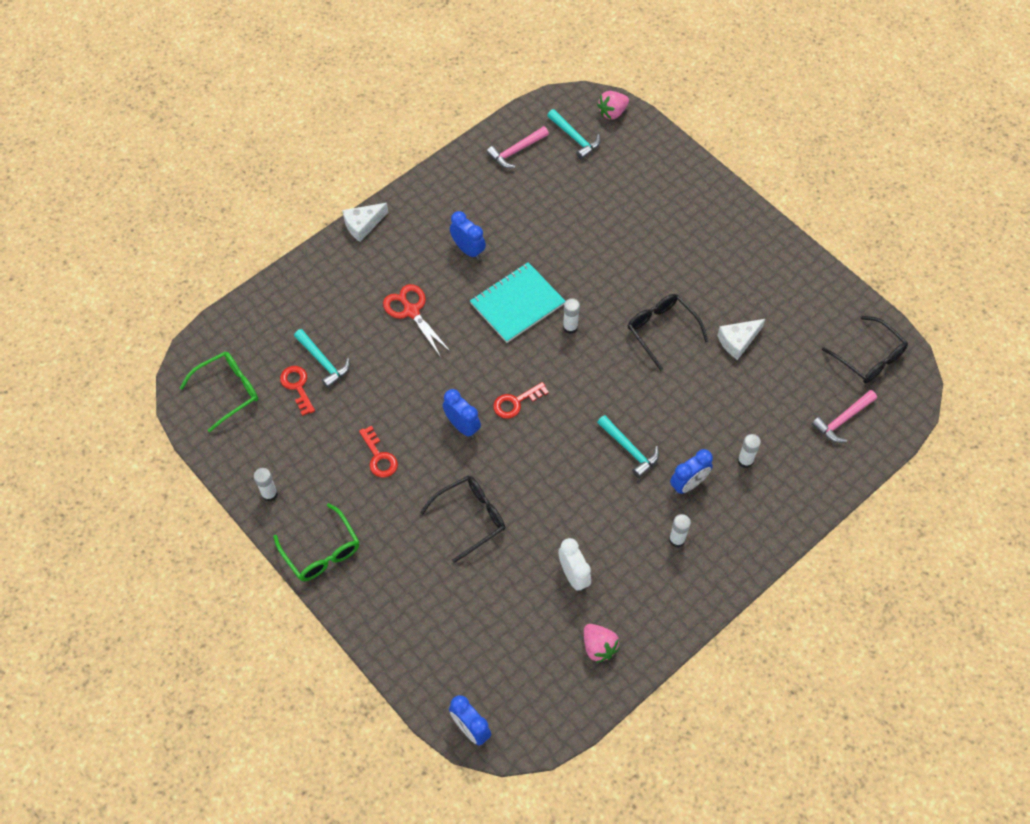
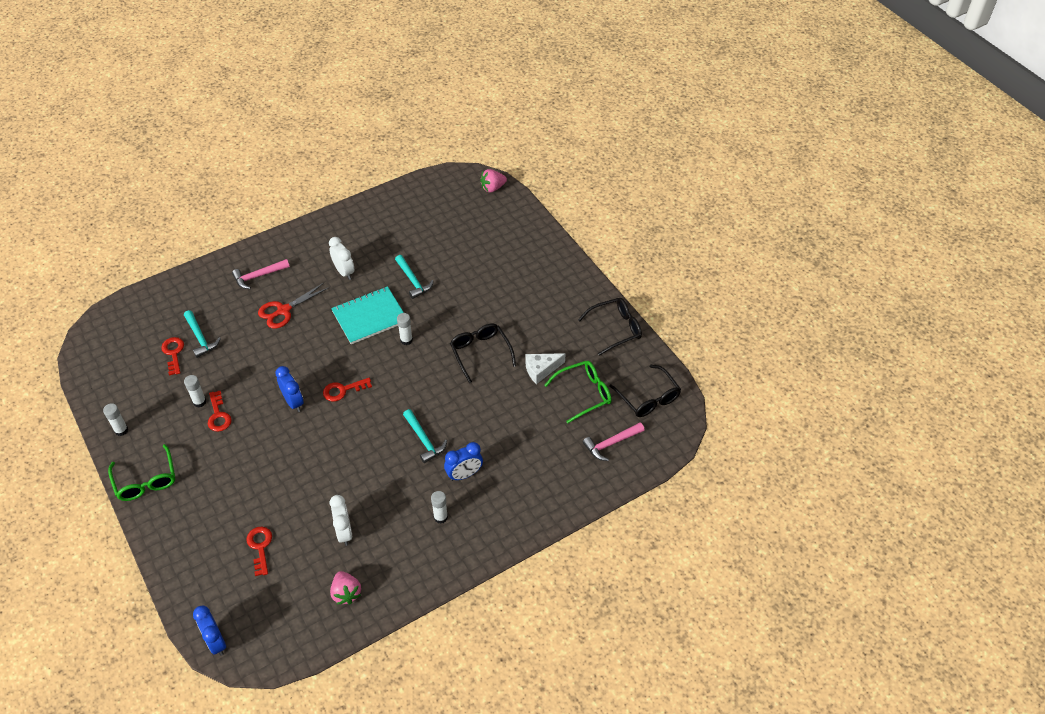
camera: 10 degrees right, 10 degrees down
(228, 391) = (118, 349): green glasses -> green glasses (584, 393)
(363, 225) = (268, 243): white cheese -> none
(411, 311) = (283, 310): red scissors -> red scissors turned 105 degrees counterclockwise
(468, 250) = (344, 272): blue clock -> white clock
(471, 517) = (275, 473): black glasses -> black glasses (615, 329)
(483, 609) = (260, 547): none -> red key
(516, 151) = (407, 206): pink hammer -> pink hammer (258, 276)
(574, 138) = (456, 202): turquoise hammer -> turquoise hammer (413, 281)
(745, 461) = (518, 463): white glue stick -> white glue stick (199, 402)

